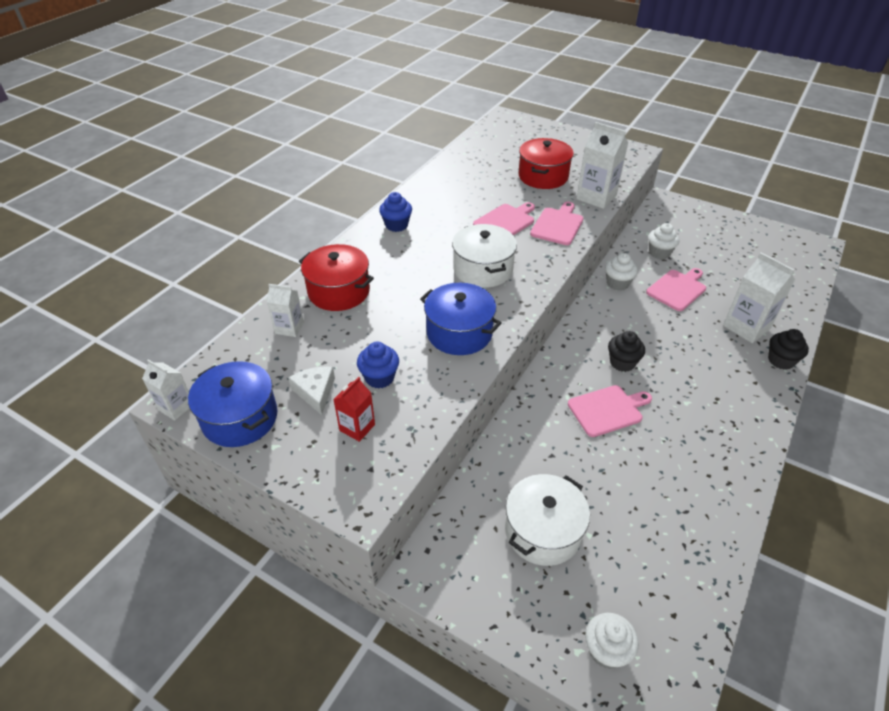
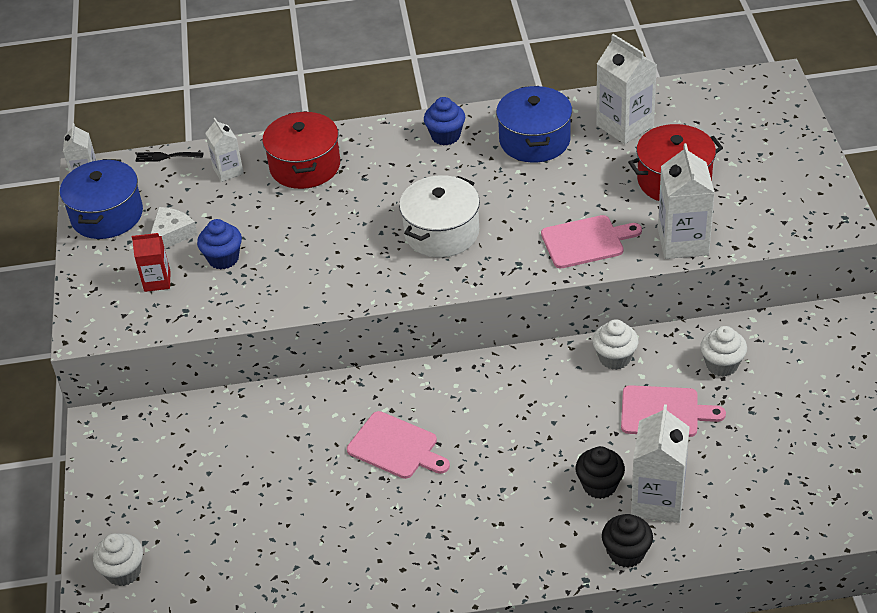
camera: 55 degrees right, 0 degrees up
(225, 351) = (166, 157): none -> black fork
(459, 333) = (330, 271): blue pot -> blue pot (535, 140)
(478, 168) = (625, 126): none -> white carton
(505, 221) = (545, 202): pink cutting board -> none
(542, 531) = (205, 475): white pot -> none
(622, 362) = (479, 425): black cupcake -> black cupcake (599, 485)

